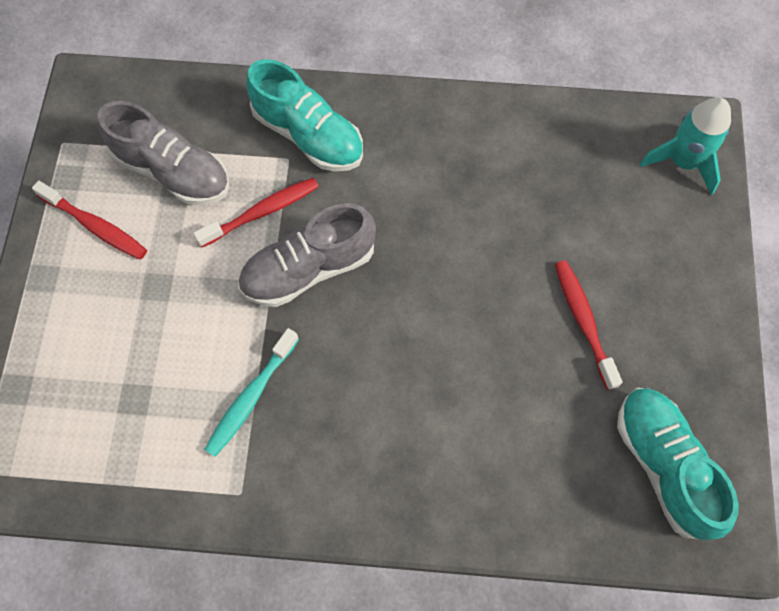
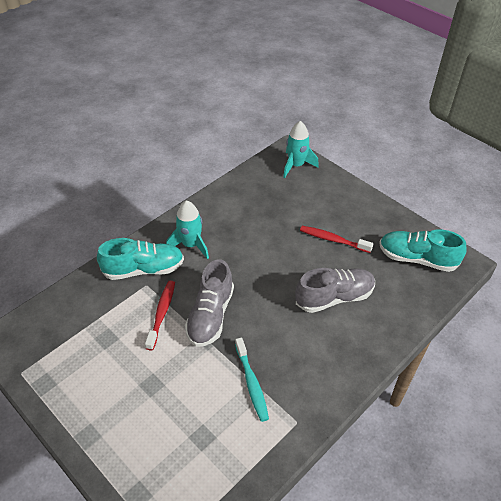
camera: 50 degrees left, 20 degrees down
(95, 226) = (87, 390): red toothbrush -> none
(173, 171) = (97, 335): grey shoe -> grey shoe (334, 297)
(397, 153) = (191, 245): none -> turquoise rocket

